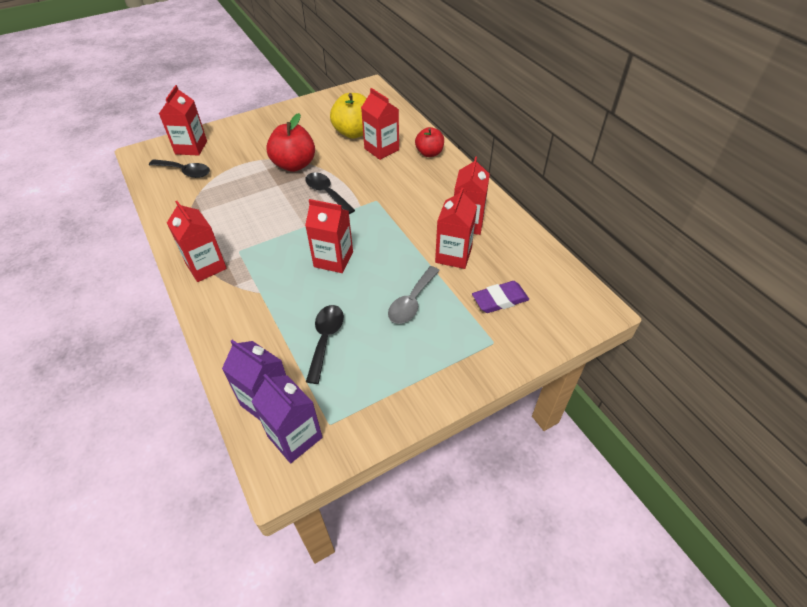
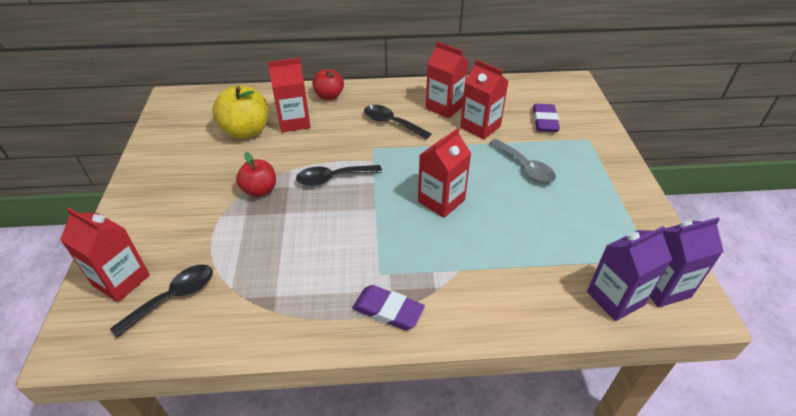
camera: 65 degrees left, 5 degrees down
(206, 266) = (388, 310): red carton -> purple eraser
(294, 165) = (260, 190): red apple -> red apple, size x0.64
(325, 339) = (548, 235): black spoon -> black spoon (391, 123)

